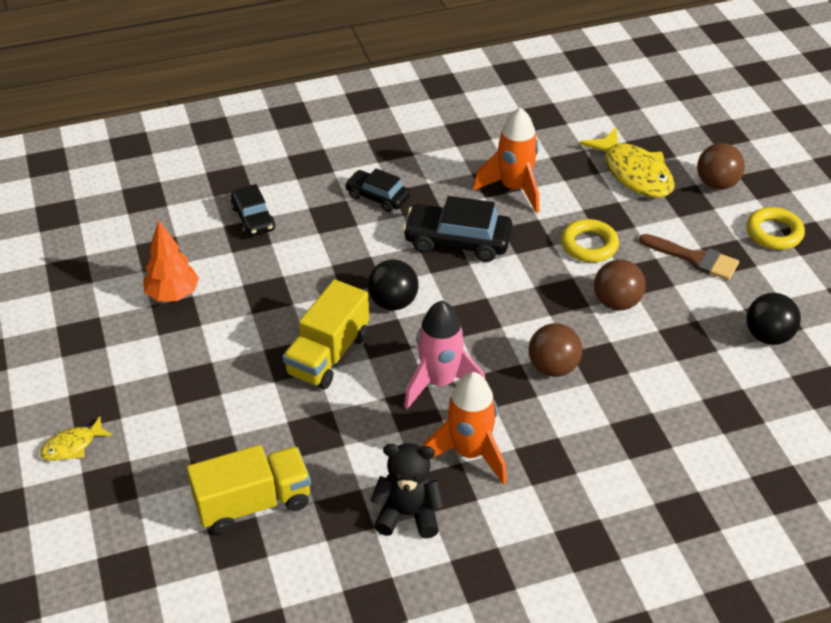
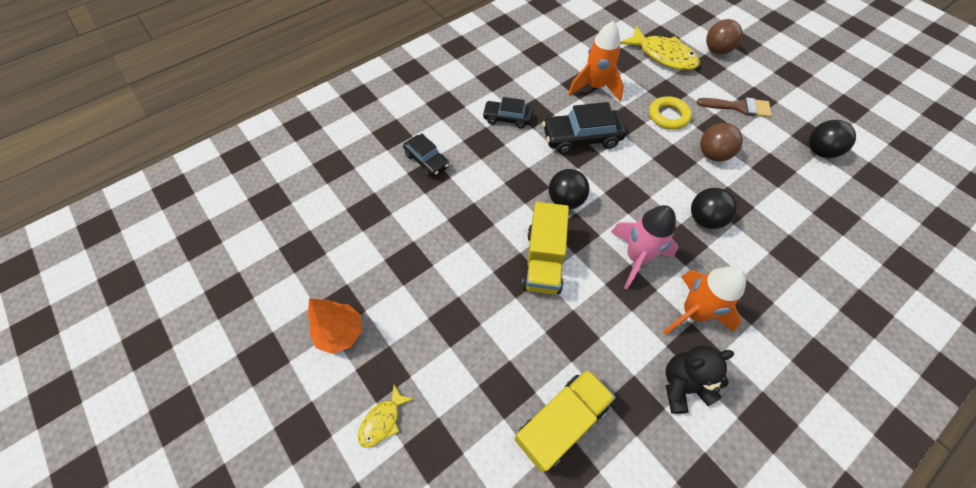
camera: 20 degrees left, 15 degrees up
(173, 295) = (397, 245): orange tree -> orange tree (341, 333)
(553, 367) = (704, 219): brown ball -> black ball
(774, 233) = (772, 75): yellow ring -> none

